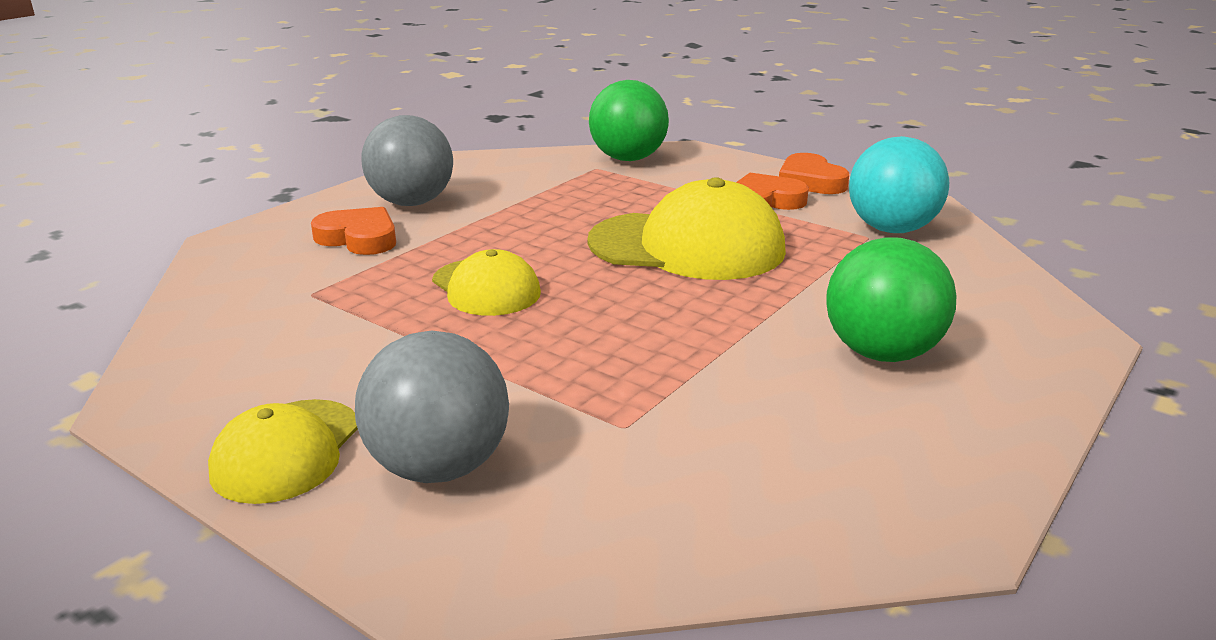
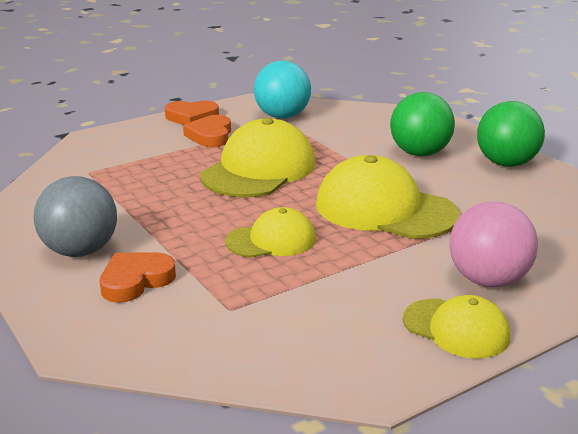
camera: 70 degrees left, 0 degrees up
(439, 467) = (488, 280): grey ball -> pink ball
(628, 159) = (84, 158): green ball -> green ball (506, 163)
(632, 350) = (385, 209): none -> yellow cap

